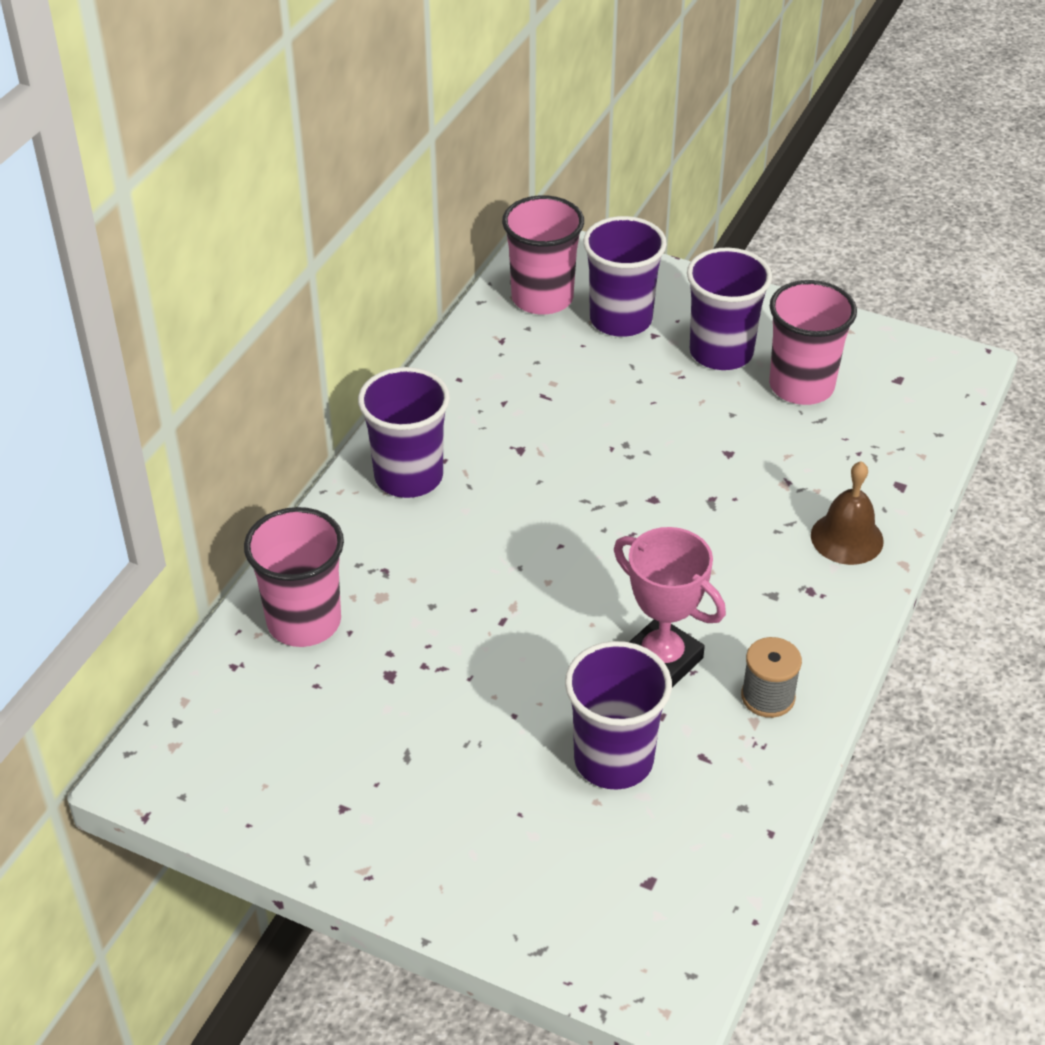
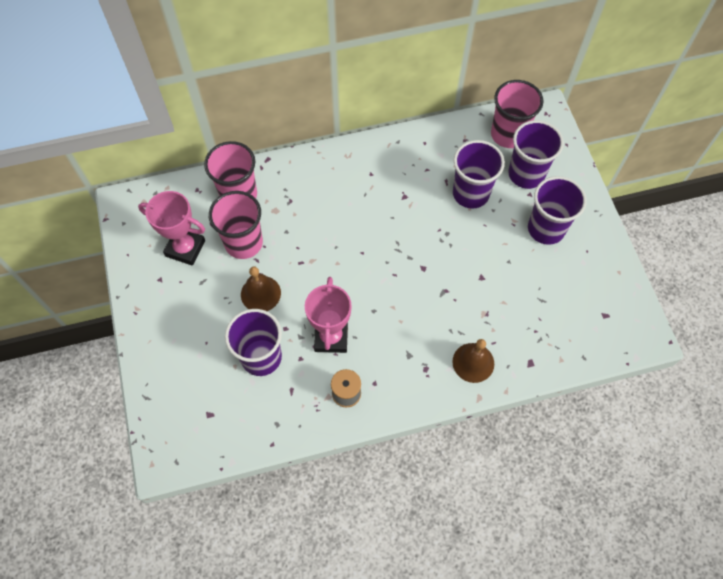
camera: 50 degrees right, 20 degrees up
(324, 742) = (185, 248): none -> pink trophy
(408, 476) = (349, 169): purple cup -> purple cup (470, 193)
(505, 697) = (260, 293): none -> brown bell
(801, 386) = (557, 277): pink cup -> pink cup (244, 243)

